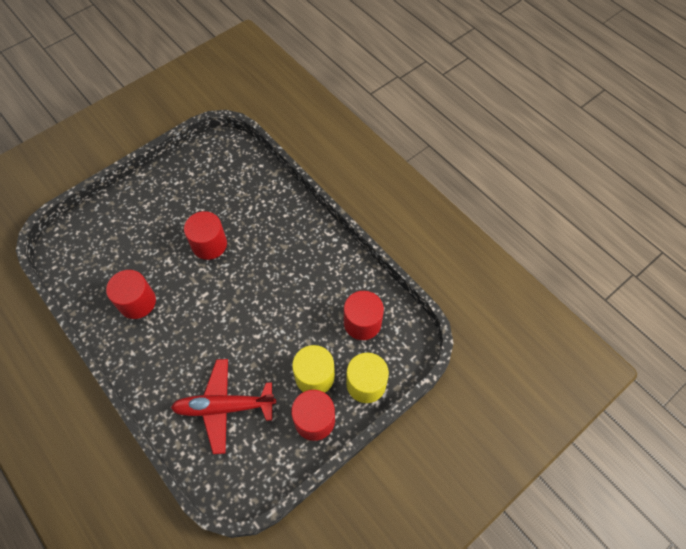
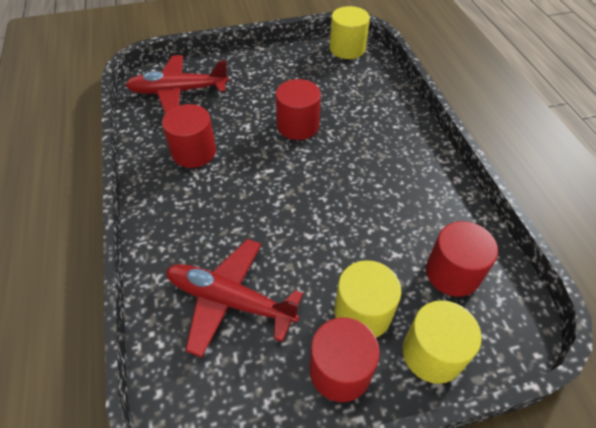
camera: 25 degrees right, 10 degrees down
(92, 249) = (178, 91): none -> red plane
(218, 148) = (347, 48): none -> yellow cylinder

